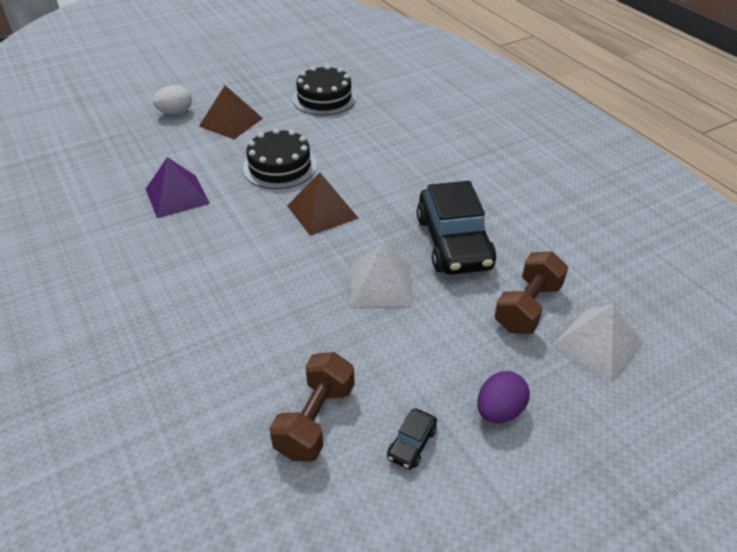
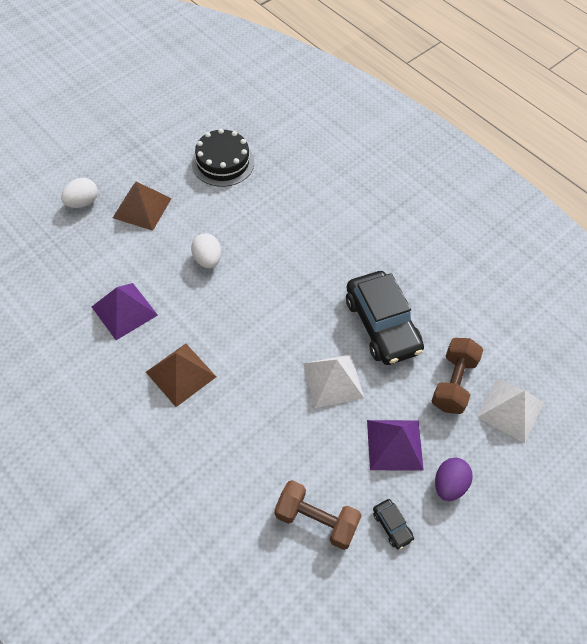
camera: 15 degrees left, 15 degrees up
(280, 166) = (207, 259): black cake -> white egg
(315, 420) = (316, 520): brown dumbbell -> brown dumbbell turned 75 degrees counterclockwise
(322, 211) = (262, 308): brown pyramid -> brown pyramid (181, 374)
(412, 443) = (392, 525): black car -> black car turned 45 degrees counterclockwise
(438, 357) = (394, 444): none -> purple pyramid

